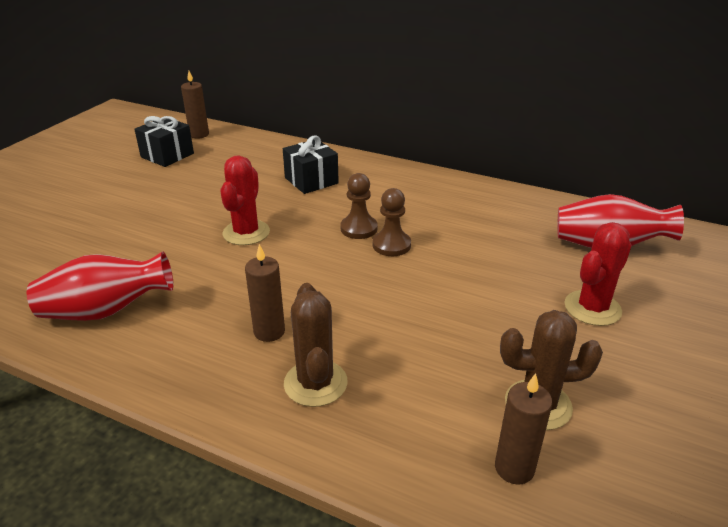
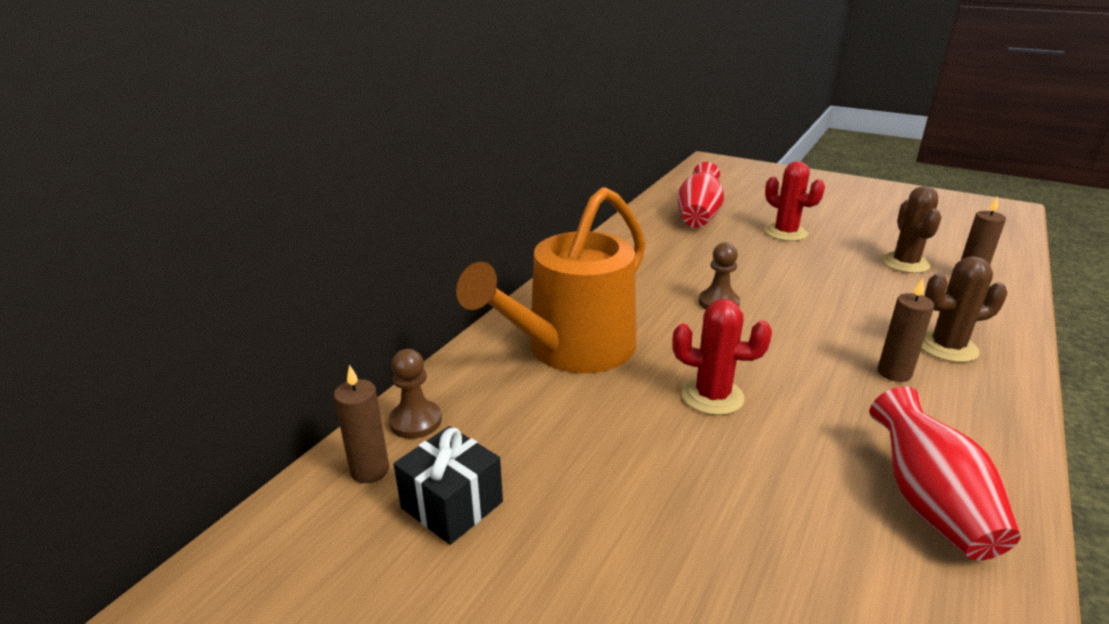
camera: 85 degrees left, 5 degrees down
(311, 180) = (573, 348): black gift -> orange watering can
(359, 228) = (689, 319): brown pawn -> brown pawn (415, 421)

